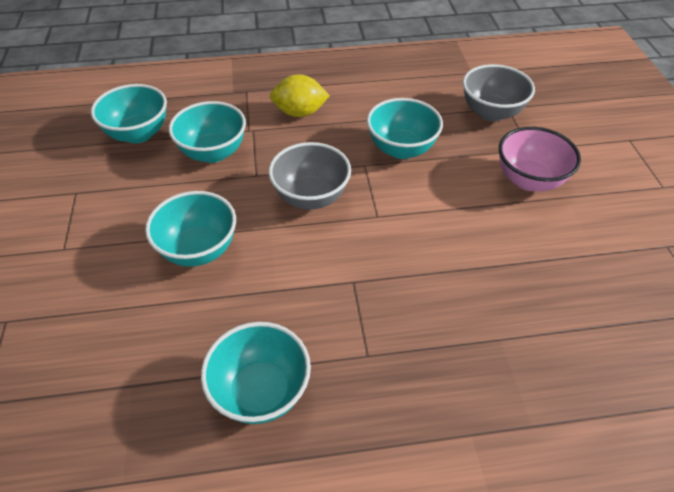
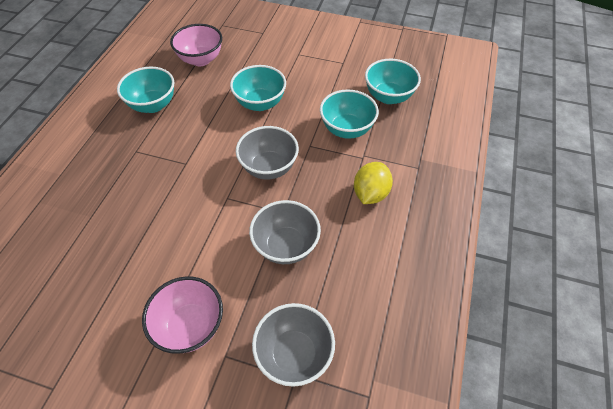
camera: 115 degrees right, 5 degrees up
(111, 382) = (201, 60): none -> pink bowl
(401, 149) = (286, 246): turquoise bowl -> grey bowl

